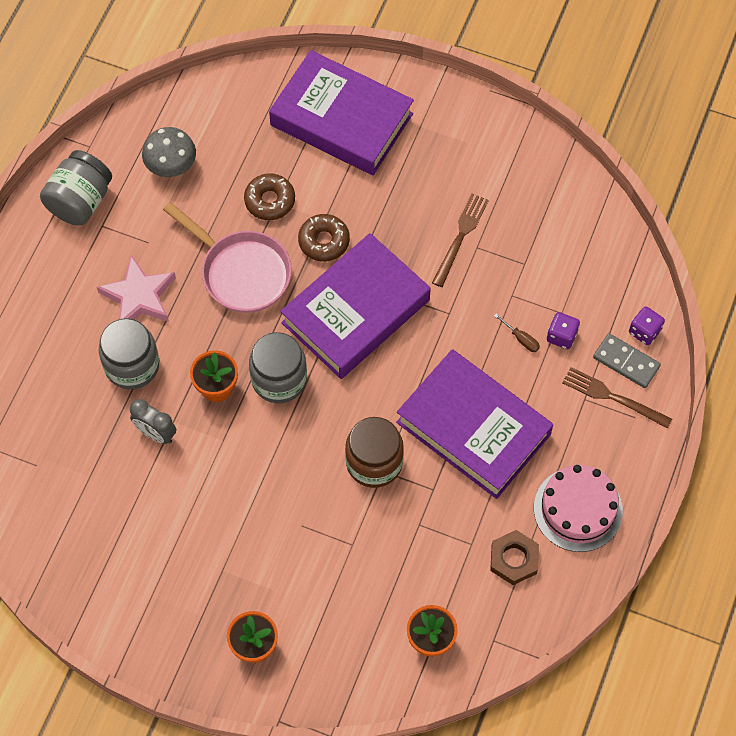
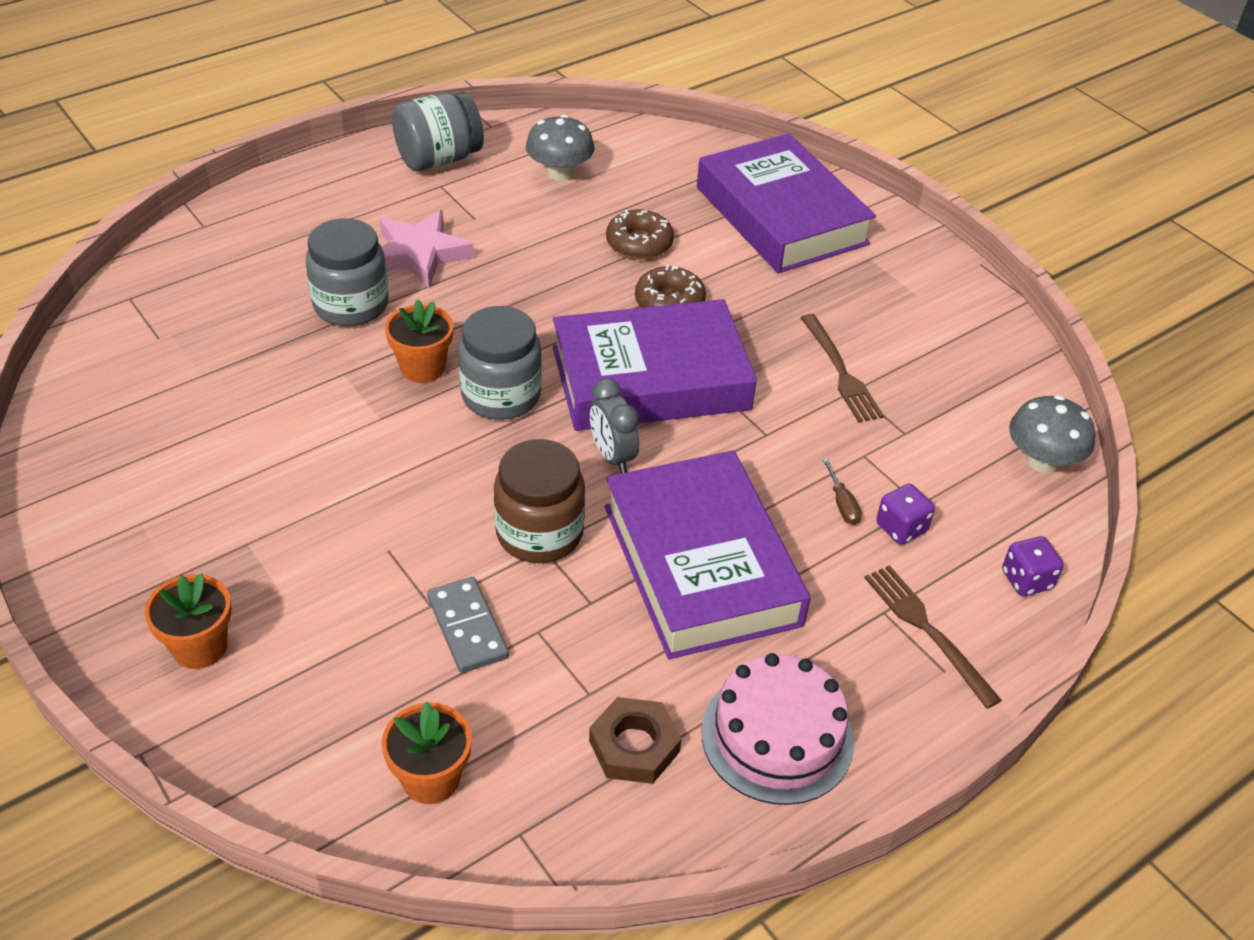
camera: 30 degrees right, 20 degrees down
(156, 433) = (313, 374): grey clock -> grey clock (612, 456)
(241, 272) = (550, 285): pink pan -> none
(460, 237) = (840, 371): brown fork -> brown fork turned 105 degrees clockwise
(609, 239) = (1042, 461): none -> grey mushroom
(626, 362) = (975, 600): grey domino -> grey domino (468, 627)

